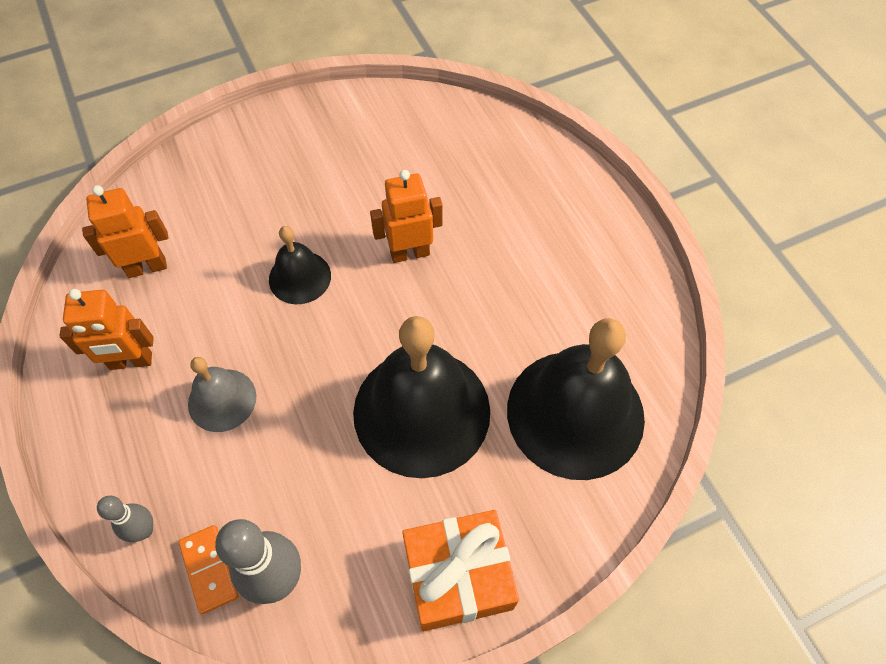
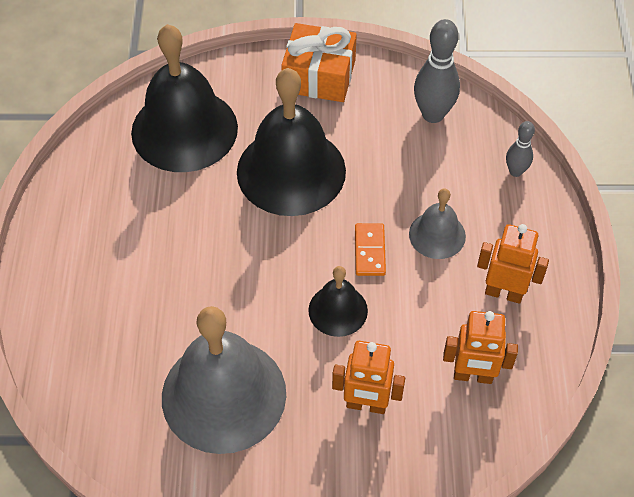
camera: 155 degrees left, 5 degrees down
(209, 569) = (476, 134): orange domino -> orange domino (369, 251)
(369, 170) = (223, 395): none -> grey bell
(409, 253) = (232, 294): orange robot -> orange robot (366, 405)

